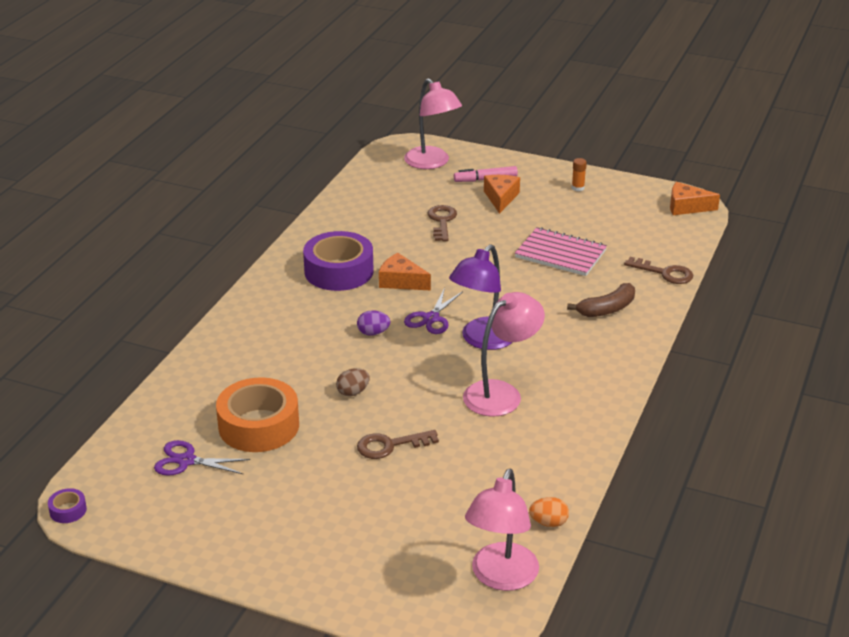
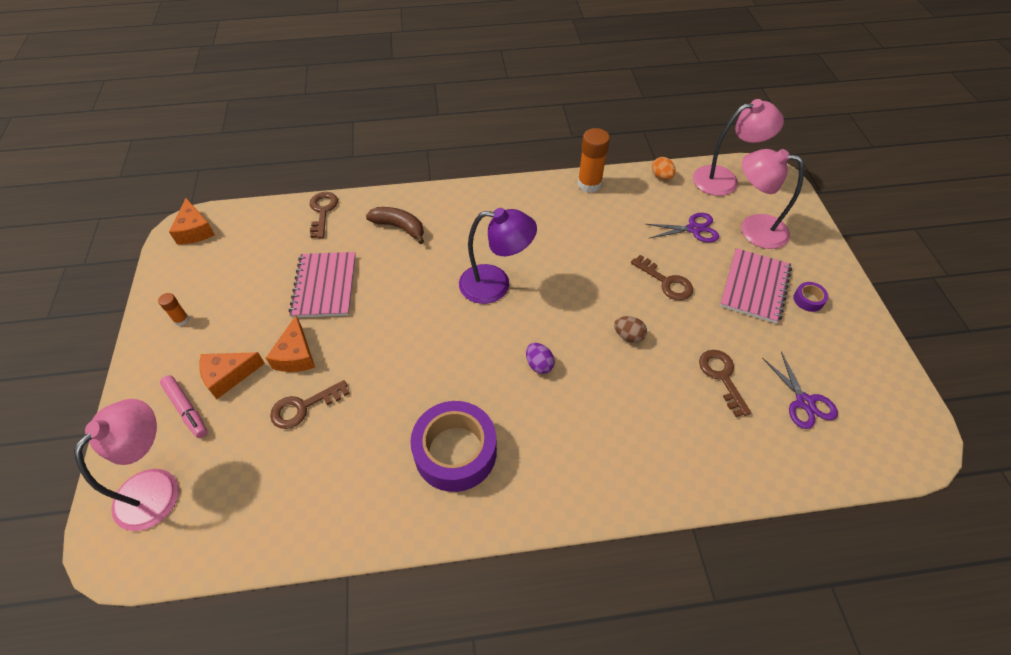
camera: 120 degrees left, 20 degrees up
(68, 510) = (932, 449): purple tape -> purple tape (808, 300)
(259, 426) = (722, 377): orange tape -> brown key
(326, 504) = (754, 287): none -> pink notebook
(401, 281) = (442, 386): orange cheese -> orange cheese (296, 355)
(431, 318) = (487, 333): purple scissors -> purple scissors (693, 229)
(501, 393) = (555, 246): pink lamp -> pink lamp (753, 229)
(579, 457) = (589, 184): none -> orange glue stick

